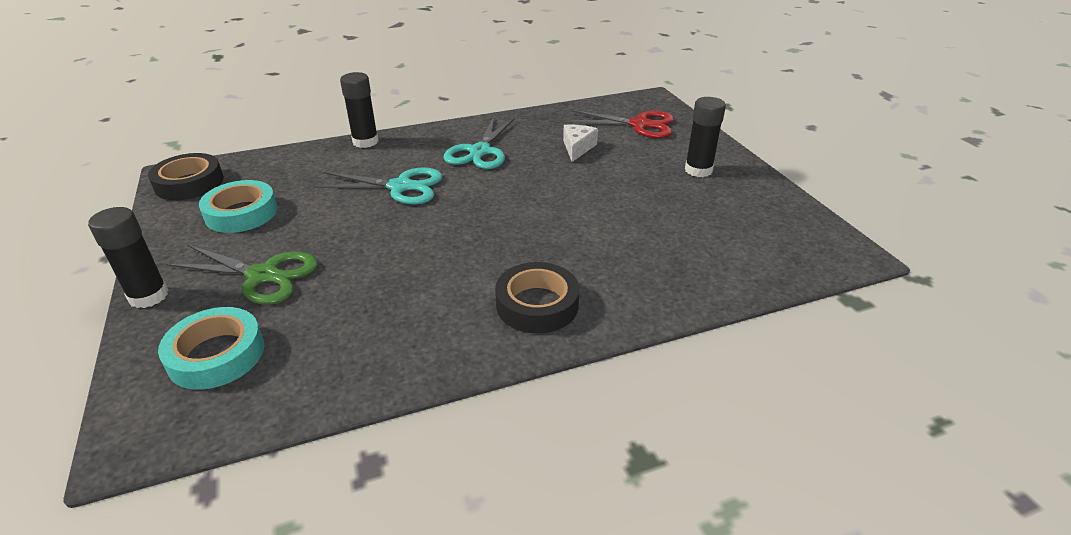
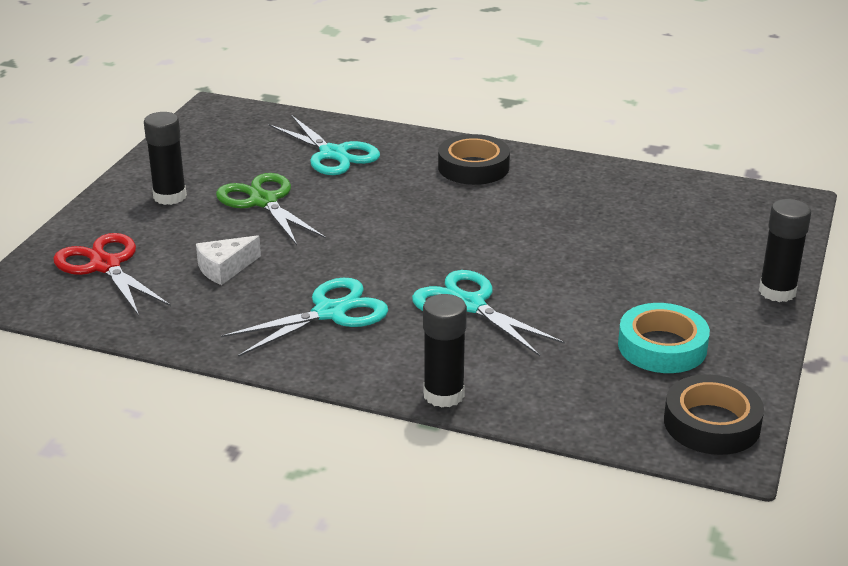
camera: 140 degrees left, 5 degrees down
(216, 355) = (728, 226): turquoise tape -> none
(263, 275) = (668, 269): green scissors -> green scissors (263, 201)
(670, 256) = (333, 154): none -> turquoise scissors

